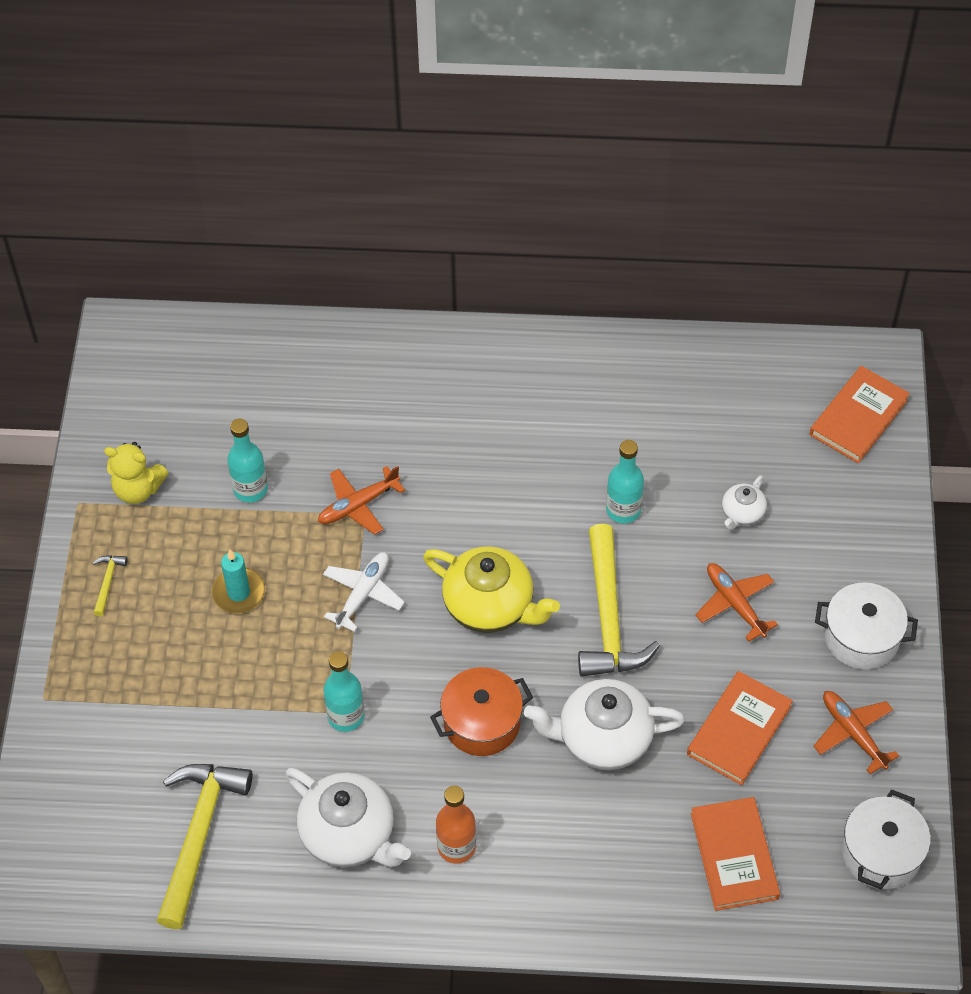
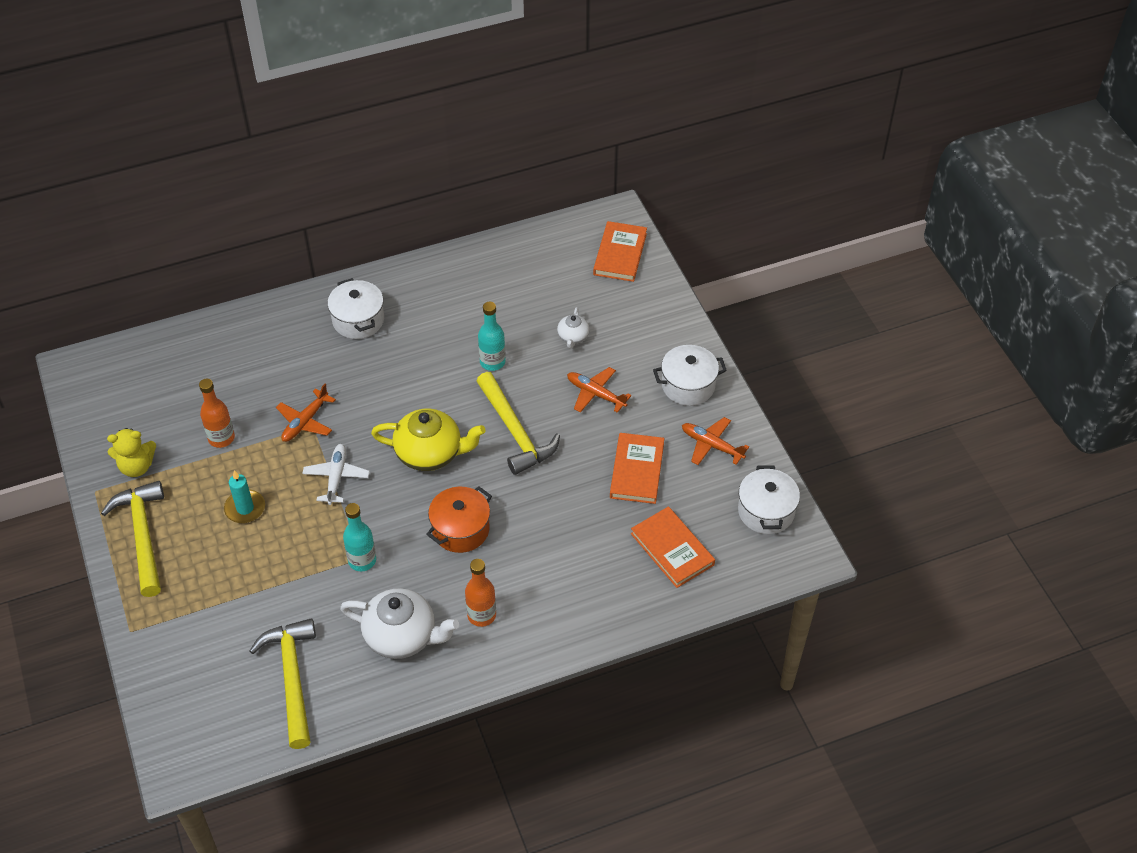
camera: 25 degrees left, 5 degrees down
(108, 582) = (143, 536): yellow hammer -> yellow hammer, size x2.41
(250, 489) = (221, 438): turquoise bottle -> orange bottle
(482, 390) = (358, 320): none -> white pot
(603, 738) = (549, 509): white teapot -> none

